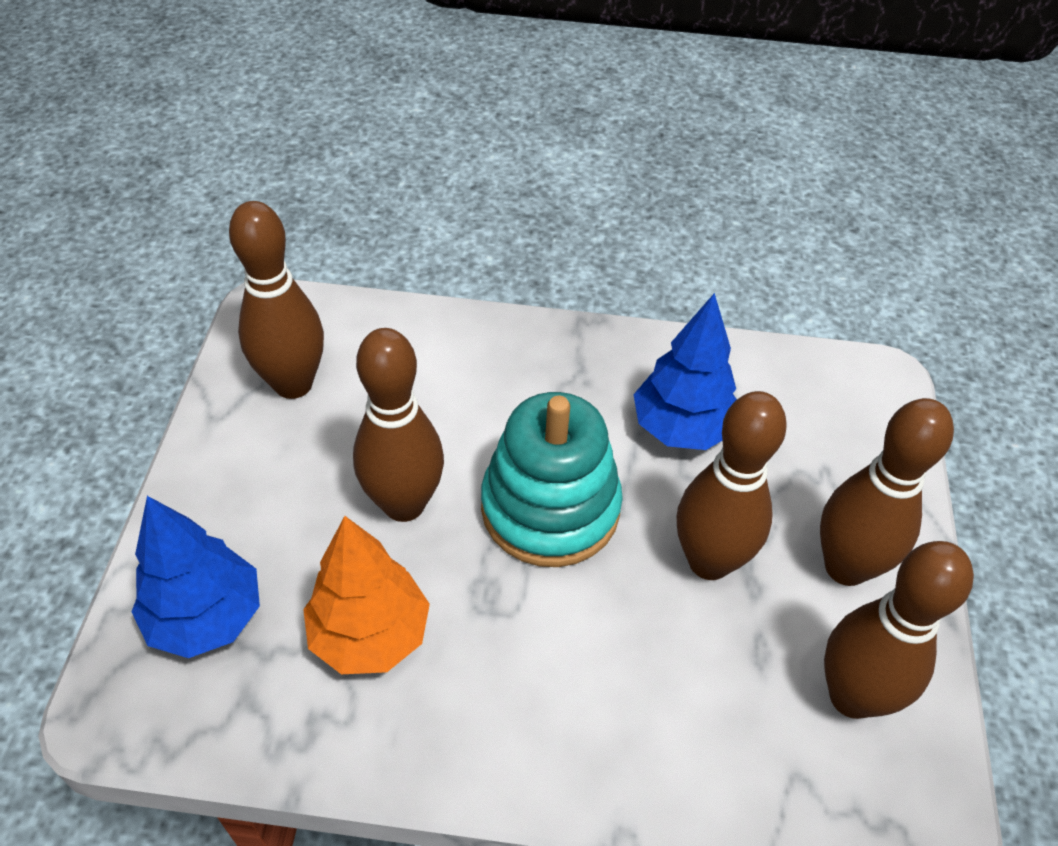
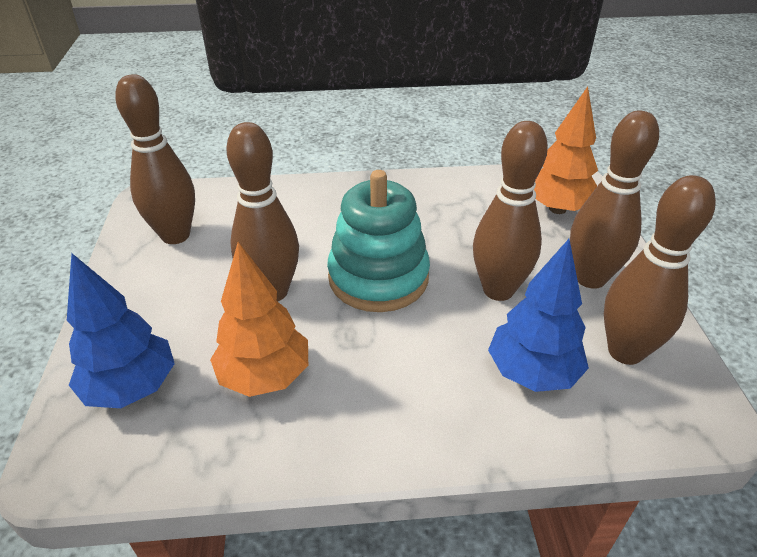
camera: 10 degrees left, 10 degrees down
(681, 428) = (454, 220): blue tree -> blue tree (532, 373)
(840, 434) = (557, 208): none -> orange tree

